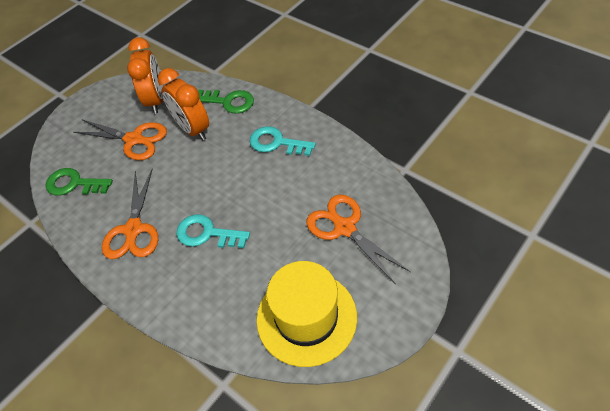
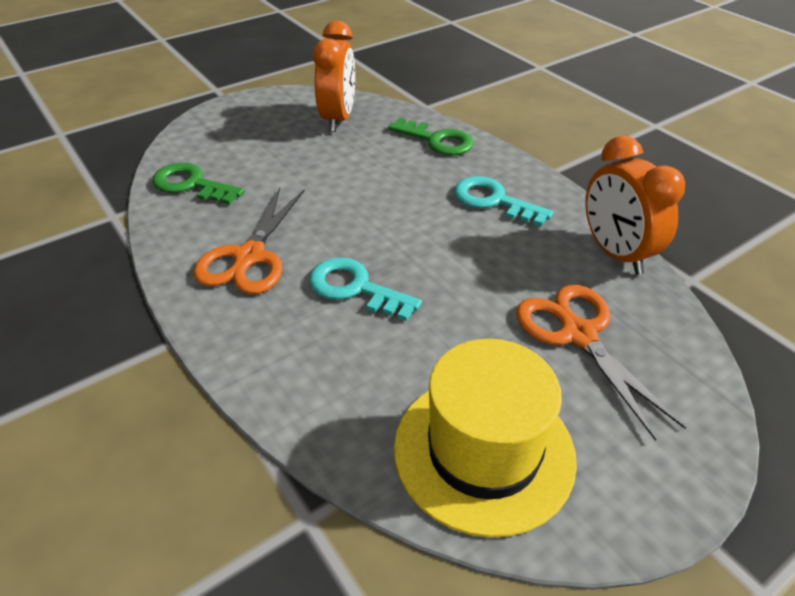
camera: 10 degrees right, 10 degrees down
(134, 139) = (292, 154): orange scissors -> none
(193, 129) = (377, 160): orange clock -> orange clock (615, 253)

